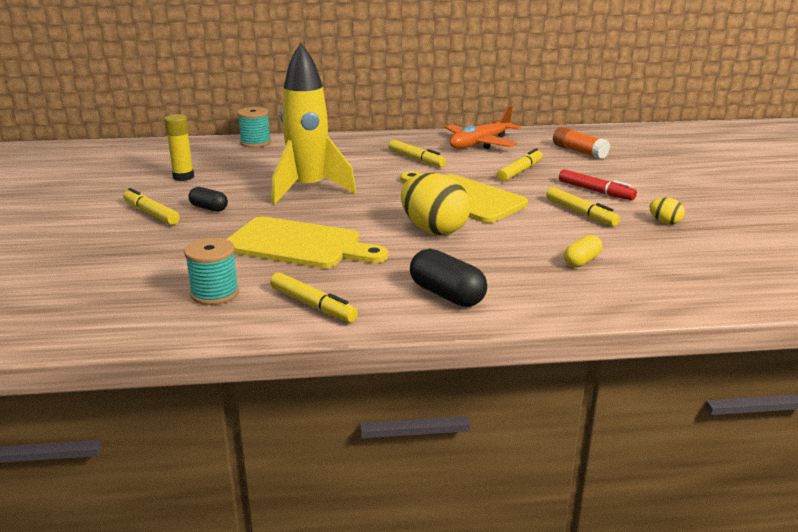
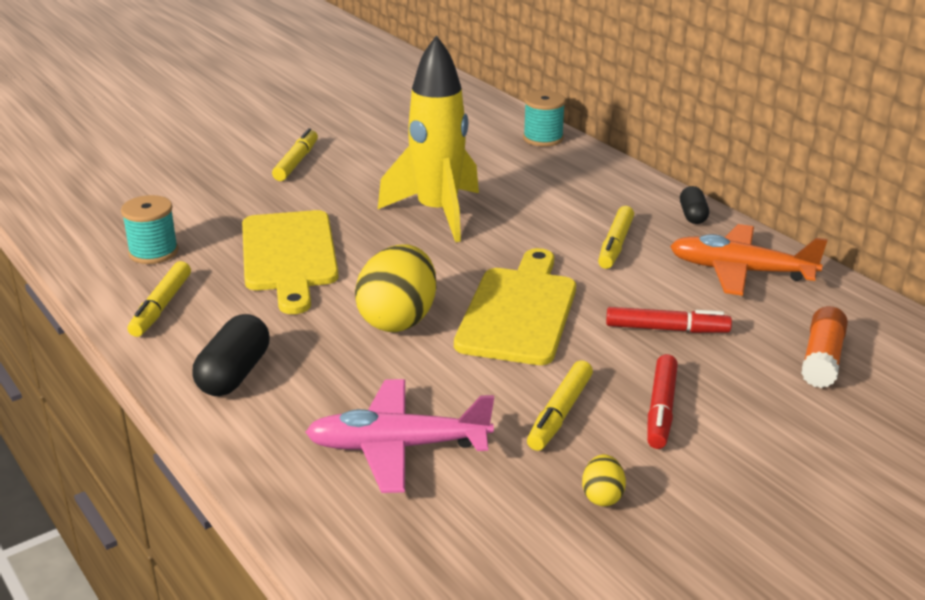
camera: 60 degrees right, 5 degrees up
(183, 177) = (400, 141): yellow glue stick -> none
(209, 208) = (335, 182): black capsule -> black capsule (692, 215)
(520, 171) = (666, 329): yellow marker -> red marker
(582, 261) = (397, 447): yellow capsule -> pink plane

